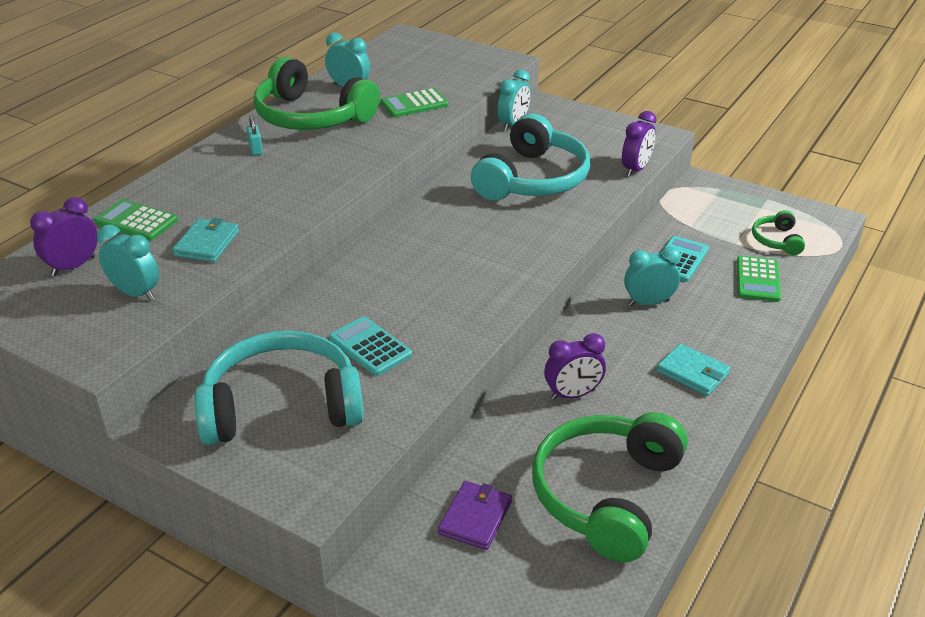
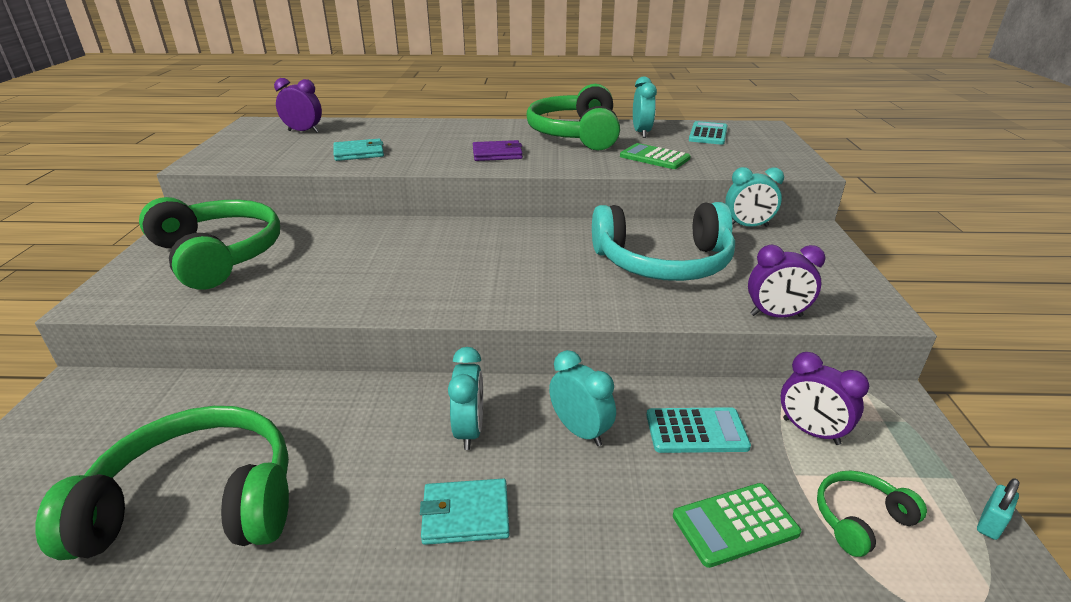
camera: 60 degrees right, 5 degrees down
(135, 293) = (281, 152): turquoise clock -> turquoise clock (469, 430)
(136, 221) = (371, 130): green calculator -> none
(256, 149) = (503, 133): turquoise padlock -> turquoise padlock (990, 523)
(281, 406) = (219, 255): turquoise headphones -> green headphones
(370, 347) = (314, 265): turquoise calculator -> turquoise calculator (708, 134)
(475, 517) = (148, 418): purple wallet -> purple wallet (497, 154)
(573, 395) = (366, 423): purple clock -> purple clock (810, 431)
(693, 372) = (465, 514): turquoise wallet -> turquoise wallet turned 75 degrees clockwise

